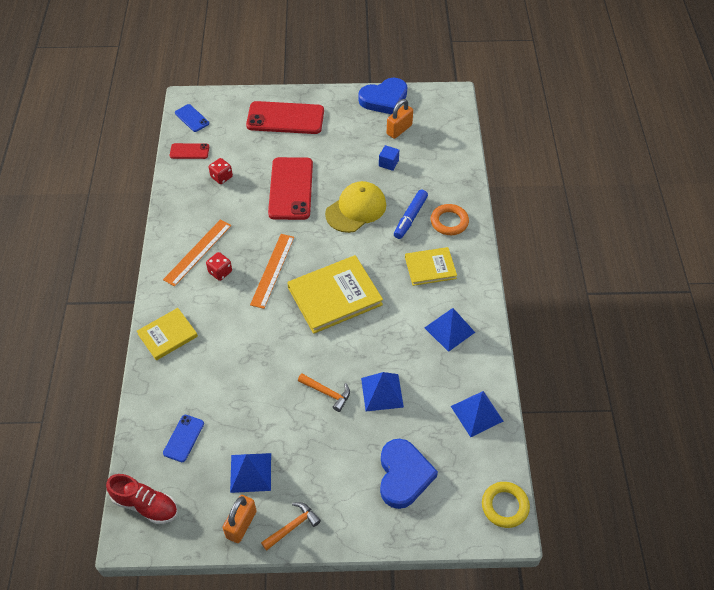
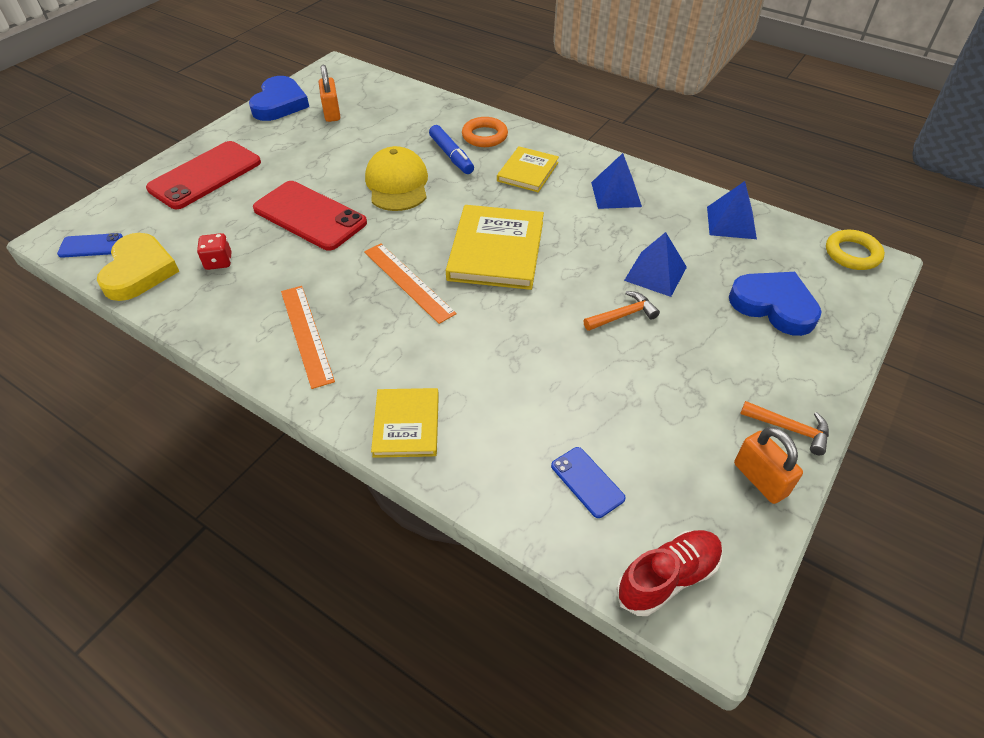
camera: 55 degrees left, 5 degrees down
(189, 151) = (139, 271): red phone -> yellow heart
(220, 272) = (361, 328): red dice -> none
(250, 472) = (687, 434): blue pyramid -> none
(292, 526) = (790, 429): orange hammer -> orange hammer turned 120 degrees clockwise
(388, 163) = (365, 138): blue cube -> none

